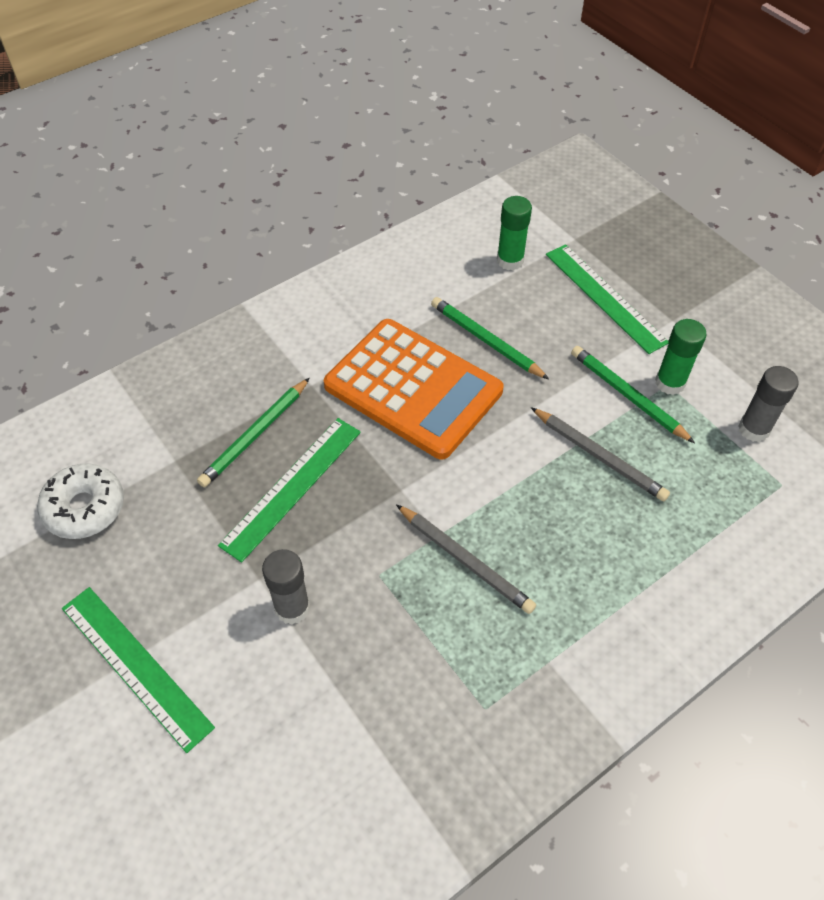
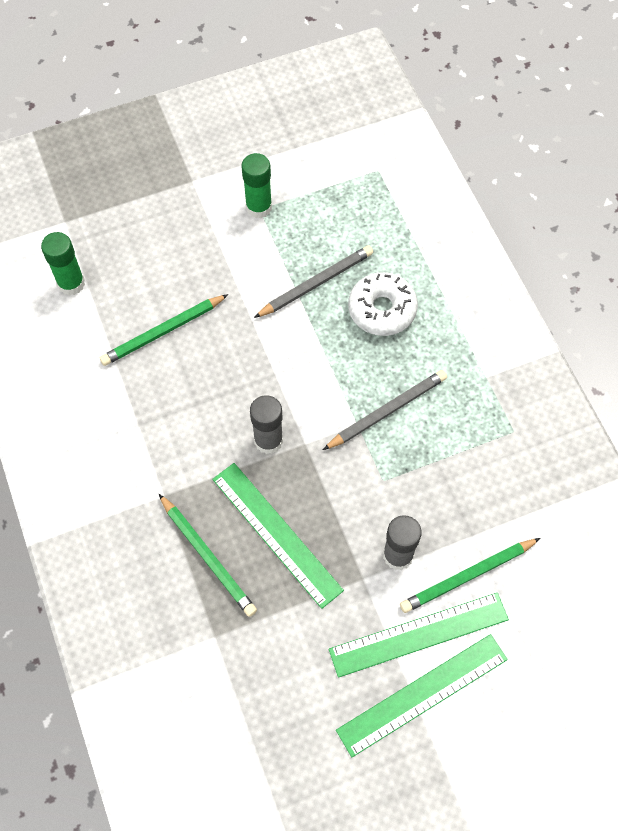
camera: 75 degrees left, 10 degrees up
(85, 508) = (245, 729): white donut -> white donut (382, 309)
(413, 388) = (198, 407): orange calculator -> none
(605, 297) = (147, 221): green ruler -> green ruler (418, 634)
(627, 395) = (261, 242): green pencil -> green pencil (467, 576)
(753, 429) = (322, 168): grey glue stick -> grey glue stick (268, 440)

